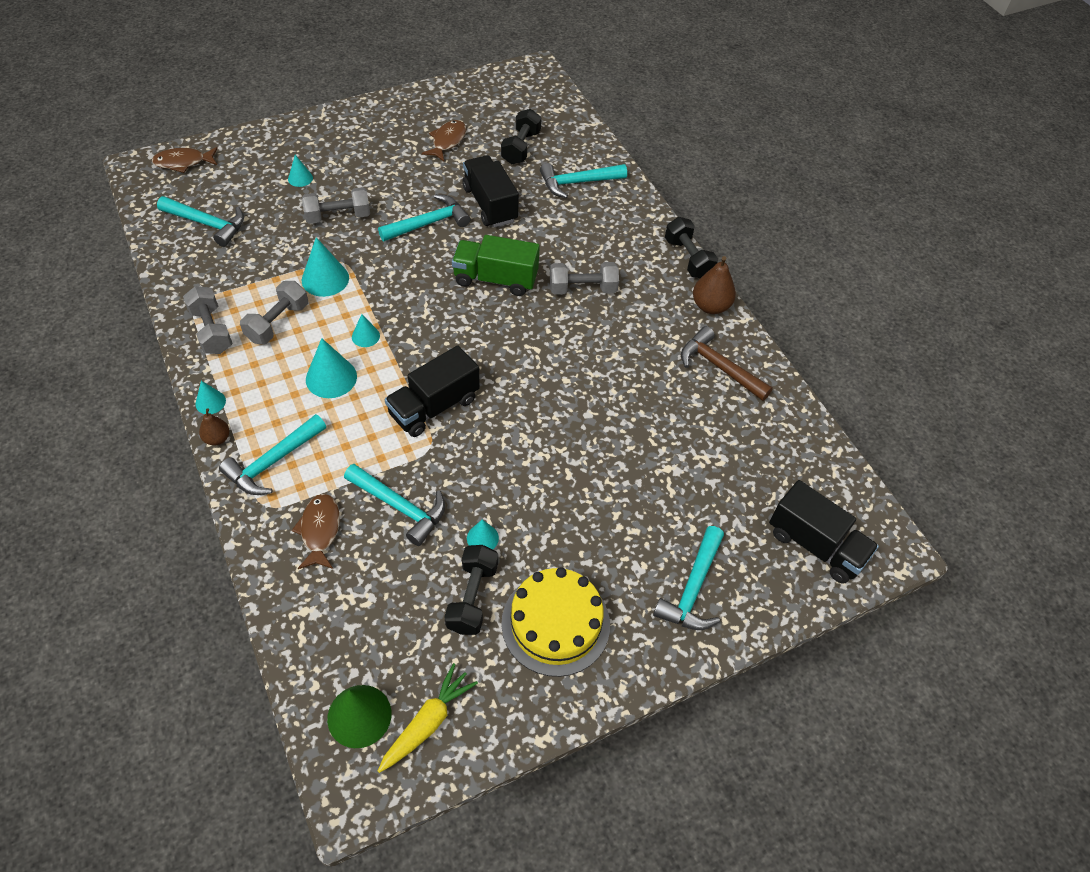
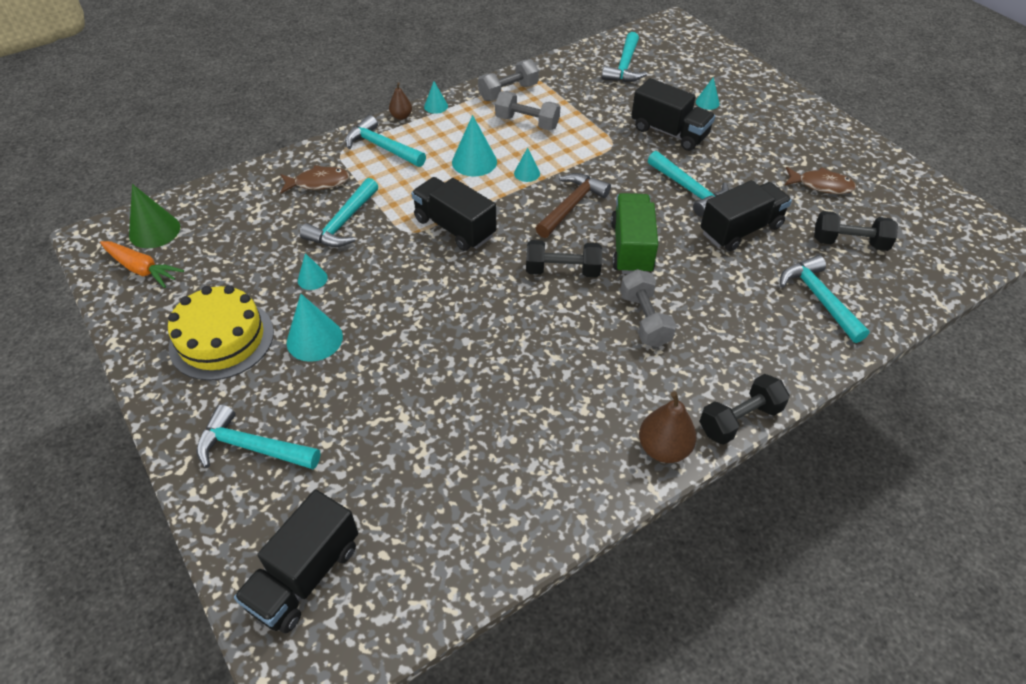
camera: 85 degrees right, 5 degrees down
(183, 162) = (690, 40): brown fish -> none
(325, 279) = (587, 138): turquoise cone -> turquoise cone (314, 339)
(338, 216) = (669, 132): grey dumbbell -> black truck
(427, 722) = (142, 269): yellow carrot -> orange carrot
(472, 597) = (252, 280): black dumbbell -> black dumbbell (562, 271)
(719, 367) = (563, 461): brown hammer -> brown hammer (572, 206)

